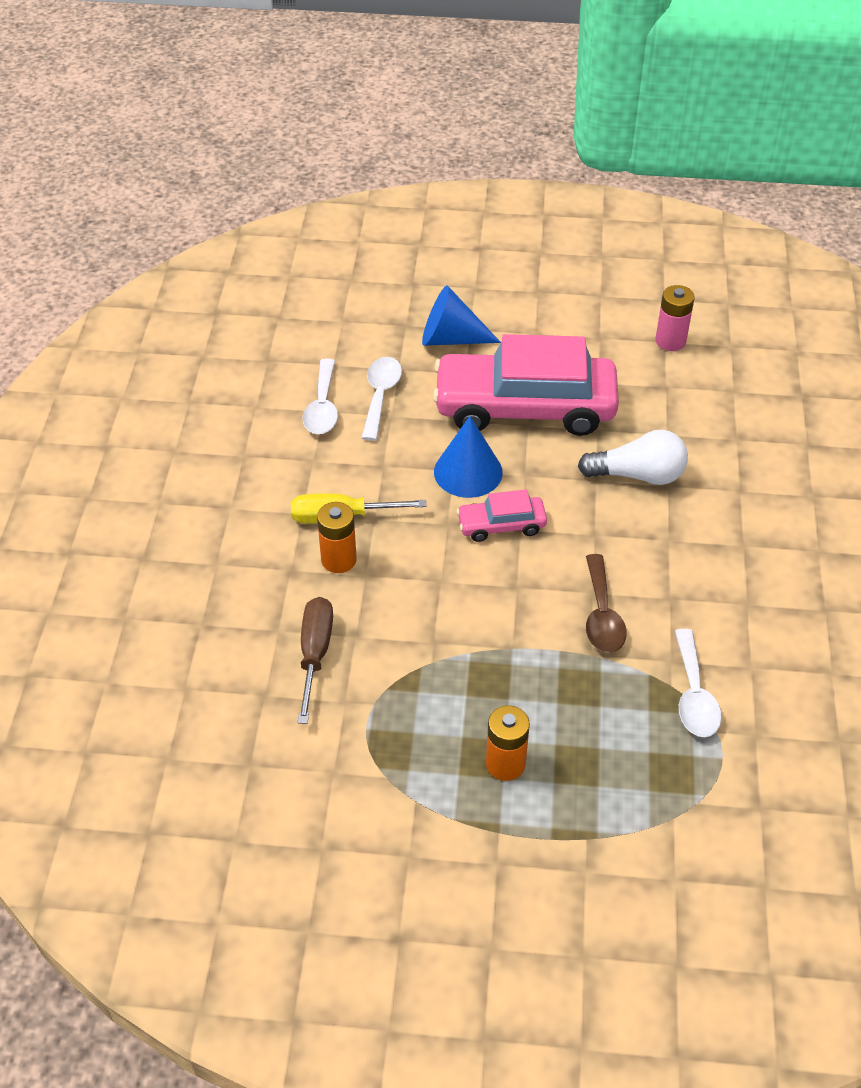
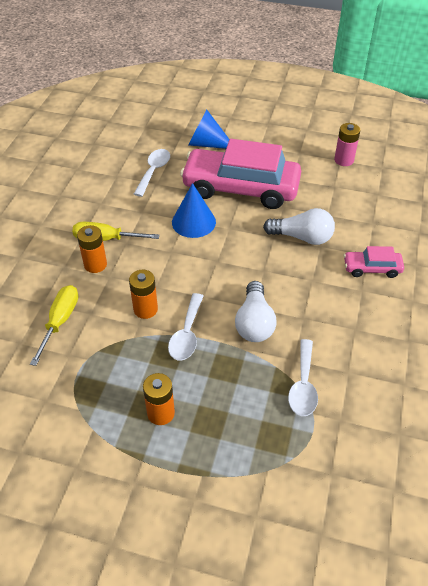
camera: 10 degrees right, 0 degrees up
(315, 654) = (60, 322): brown screwdriver -> yellow screwdriver
(322, 407) = (116, 173): white spoon -> white spoon (187, 334)
(437, 618) = (145, 309): none -> orange battery
(501, 525) = (205, 257): pink car -> pink car (372, 268)
(602, 615) = (254, 323): brown spoon -> white light bulb

